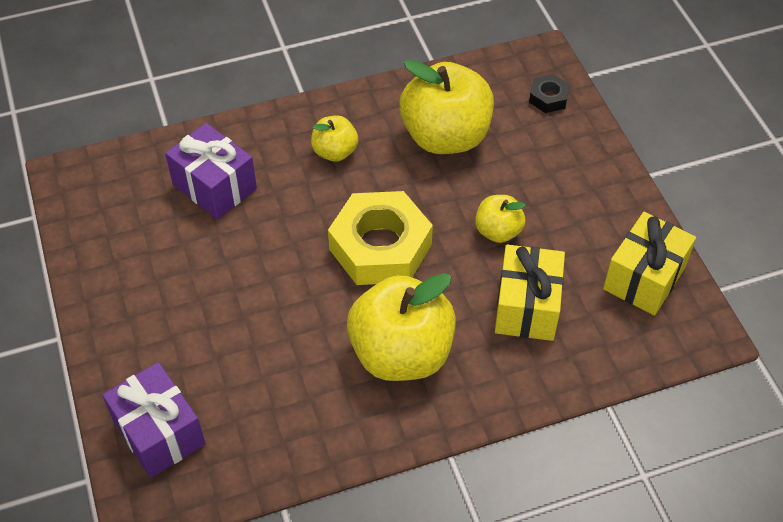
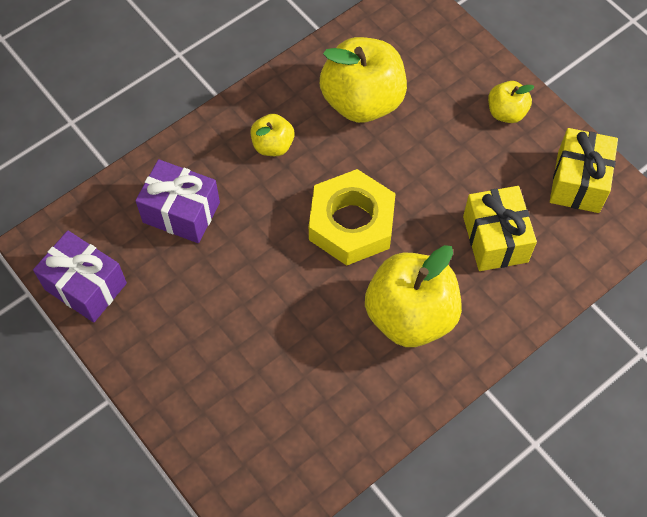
camera: 20 degrees left, 10 degrees up
(159, 433) = (240, 456): purple gift -> purple gift (85, 286)
(498, 231) = (443, 177): yellow apple -> yellow apple (506, 112)
(548, 98) = (434, 36): black nut -> none

